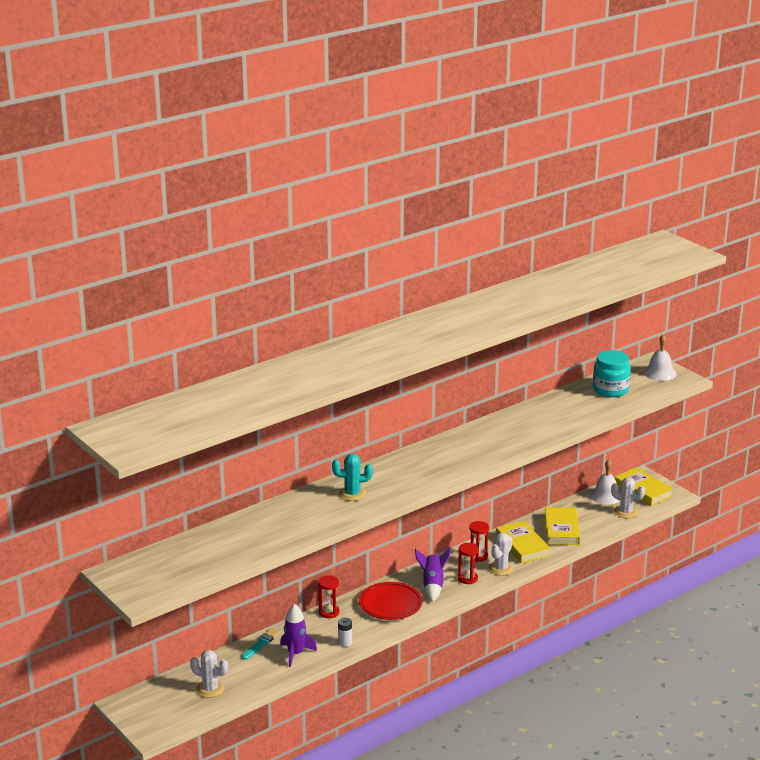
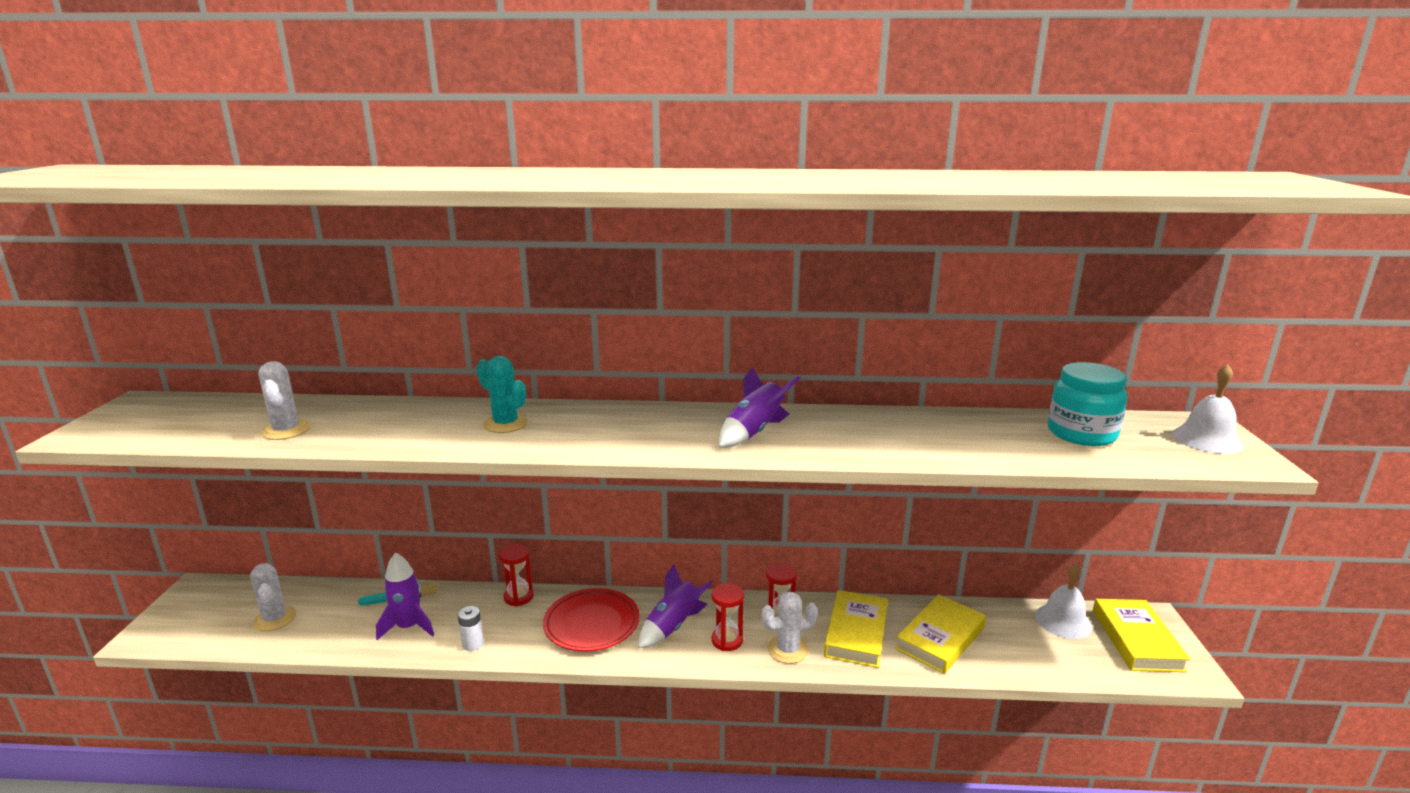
camera: 40 degrees right, 5 degrees down
(476, 447) = (754, 432): none -> purple rocket
(626, 512) = (1075, 660): white cactus -> white cactus (286, 430)

